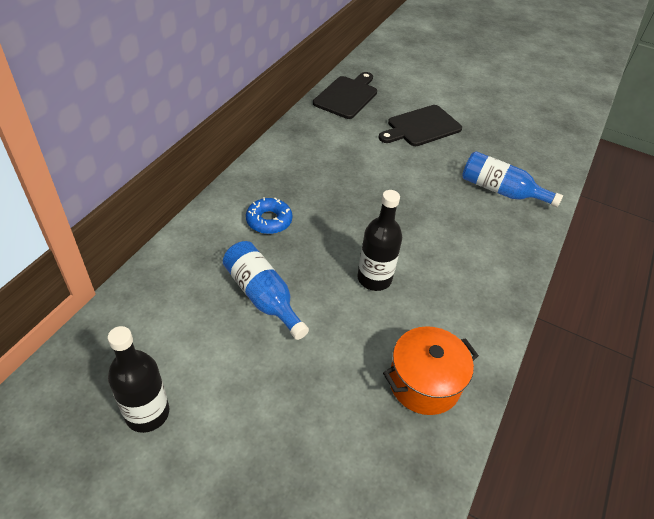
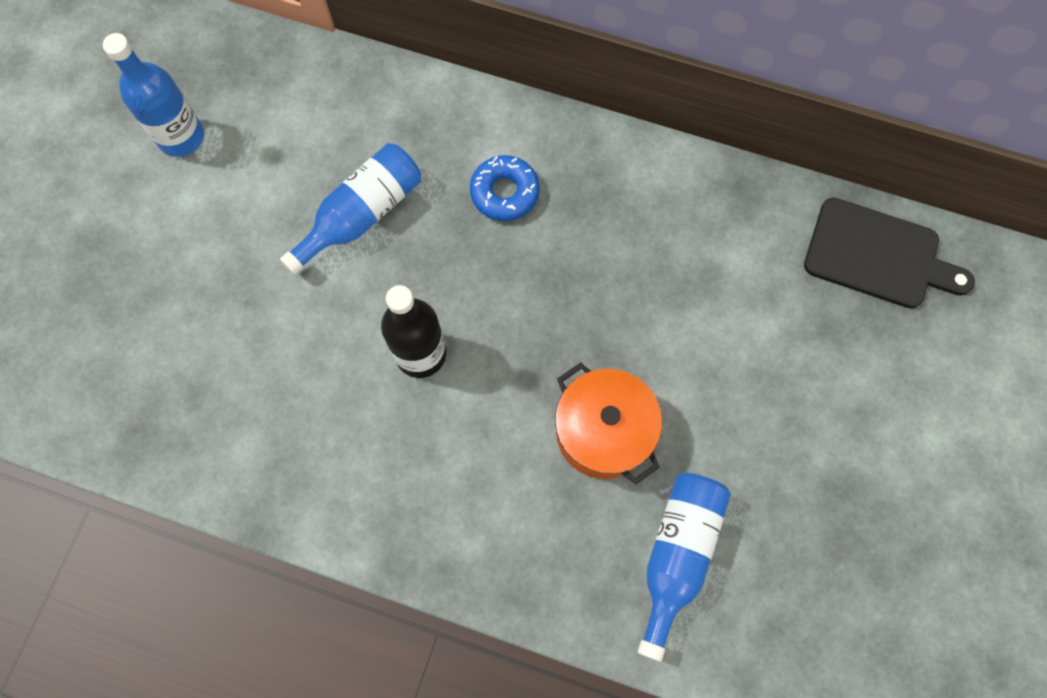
camera: 85 degrees right, 25 degrees up
(147, 413) = (181, 137): black bottle -> blue bottle
(421, 127) = (826, 401): black cutting board -> none
(424, 383) = (254, 434): orange pot -> orange pot (603, 432)

